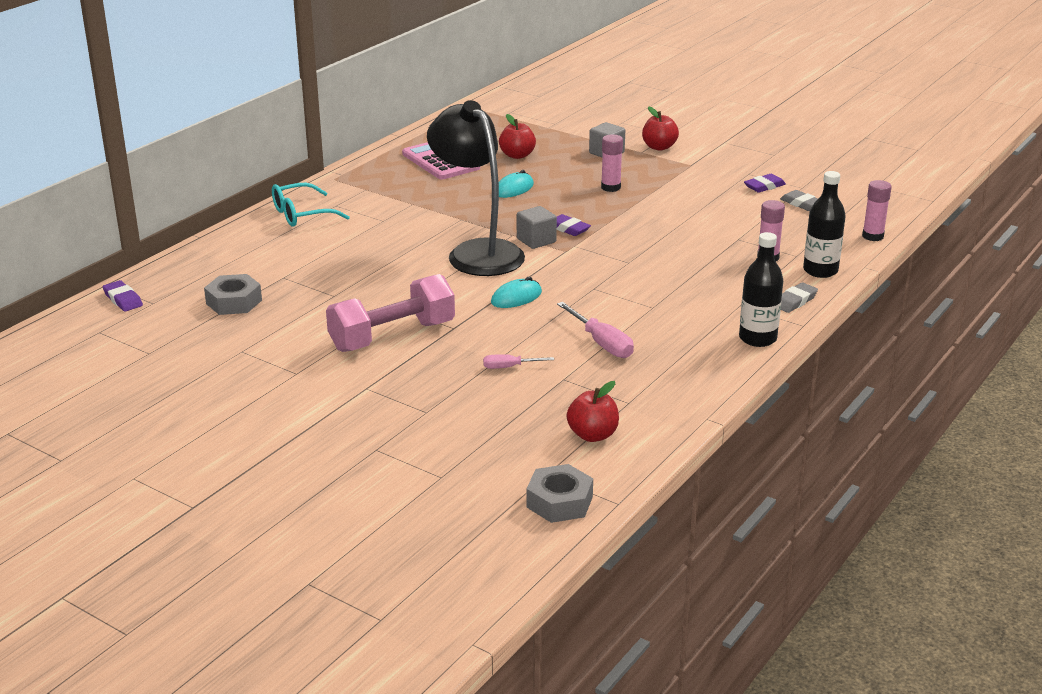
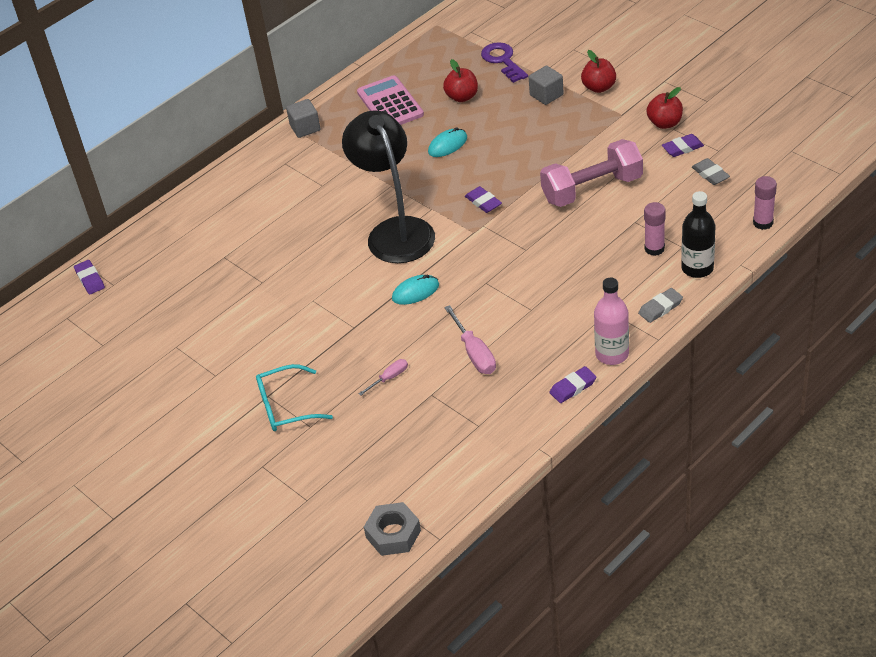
camera: 15 degrees right, 15 degrees up
(234, 302) = (178, 286): grey nut -> none
(301, 214) = (253, 175): turquoise glasses -> turquoise glasses (285, 407)
(392, 336) = (300, 335): pink dumbbell -> pink dumbbell (592, 189)
(509, 367) = (389, 378): pink screwdriver -> pink screwdriver turned 135 degrees clockwise
(536, 240) = (451, 217): grey cube -> grey cube (305, 128)
(551, 130) = (502, 60): none -> purple key
(592, 435) = (438, 462): red apple -> red apple (664, 123)
(610, 187) = (537, 145): pink glue stick -> none
(725, 366) = (573, 387): none -> purple eraser
(757, 338) = (612, 354): black bottle -> pink bottle

